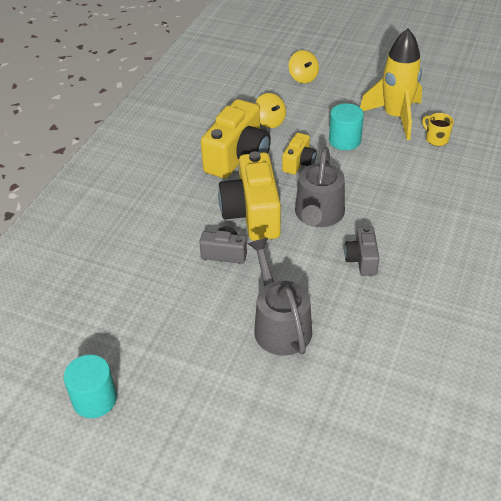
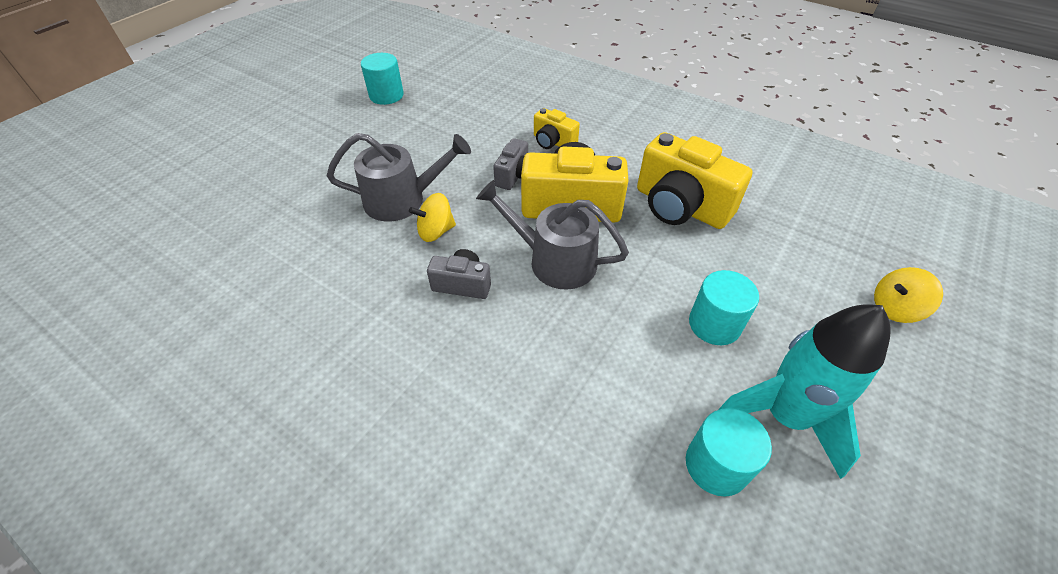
camera: 100 degrees right, 5 degrees up
(270, 121) = (762, 248): yellow spinning top -> yellow spinning top (436, 231)
(299, 163) = (663, 261): yellow camera -> yellow camera (553, 142)
(395, 117) = (785, 416): yellow rocket -> turquoise rocket
(436, 139) = (716, 465): yellow mug -> turquoise cylinder

